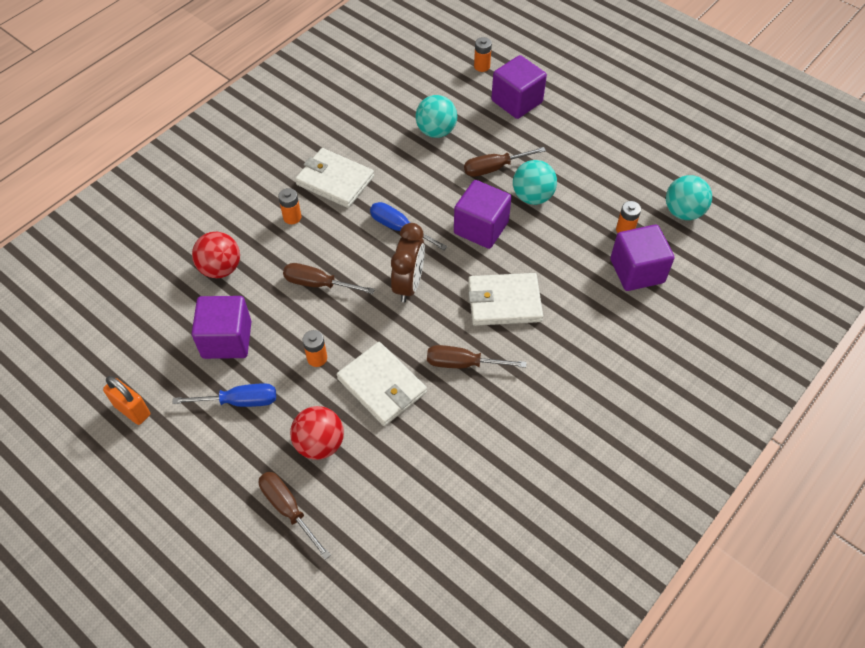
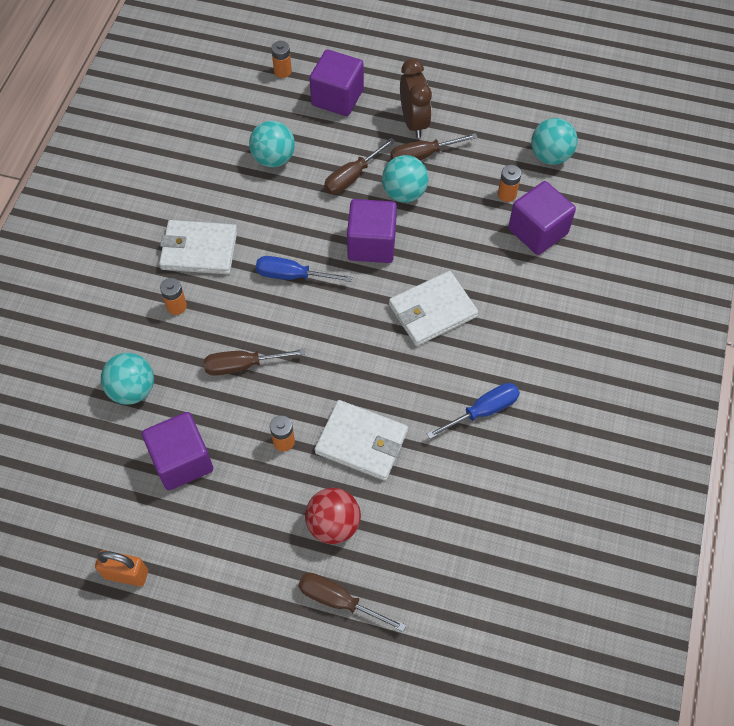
camera: 25 degrees left, 5 degrees up
(221, 268) = (132, 390): red ball -> turquoise ball
(240, 401) = (232, 517): blue screwdriver -> blue screwdriver (483, 411)
(408, 284) = (332, 330): brown clock -> brown clock (414, 122)
(462, 363) = (425, 388): brown screwdriver -> brown screwdriver (422, 156)

